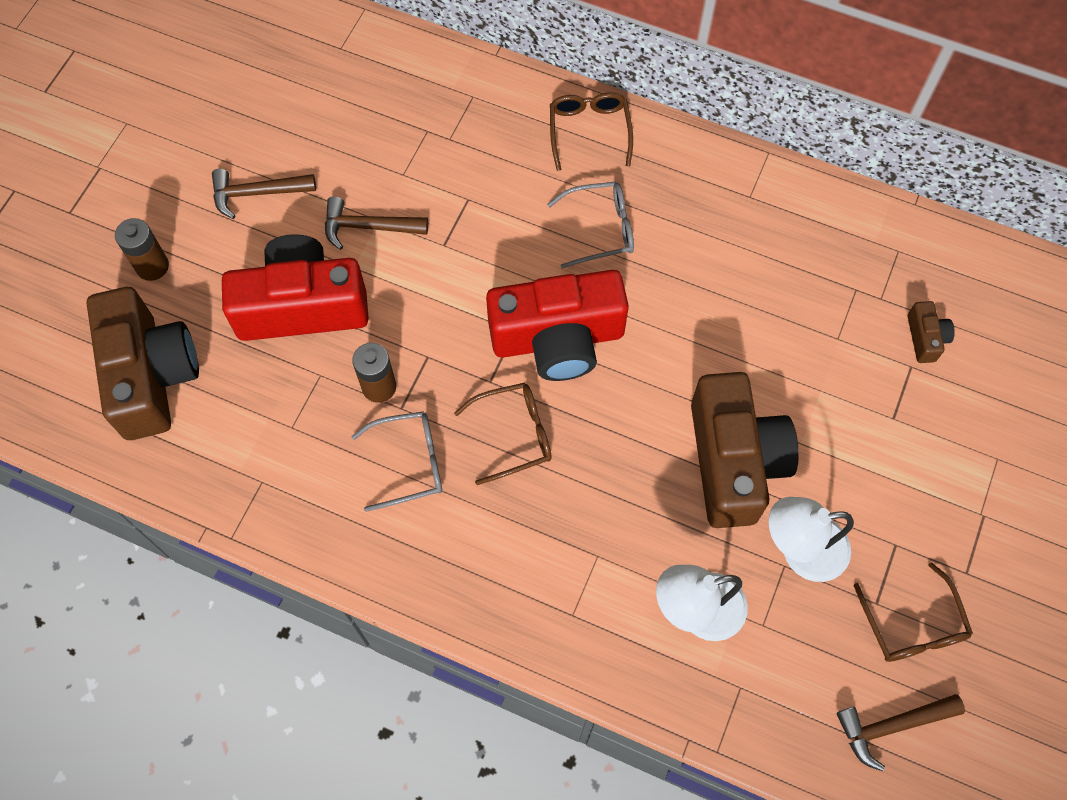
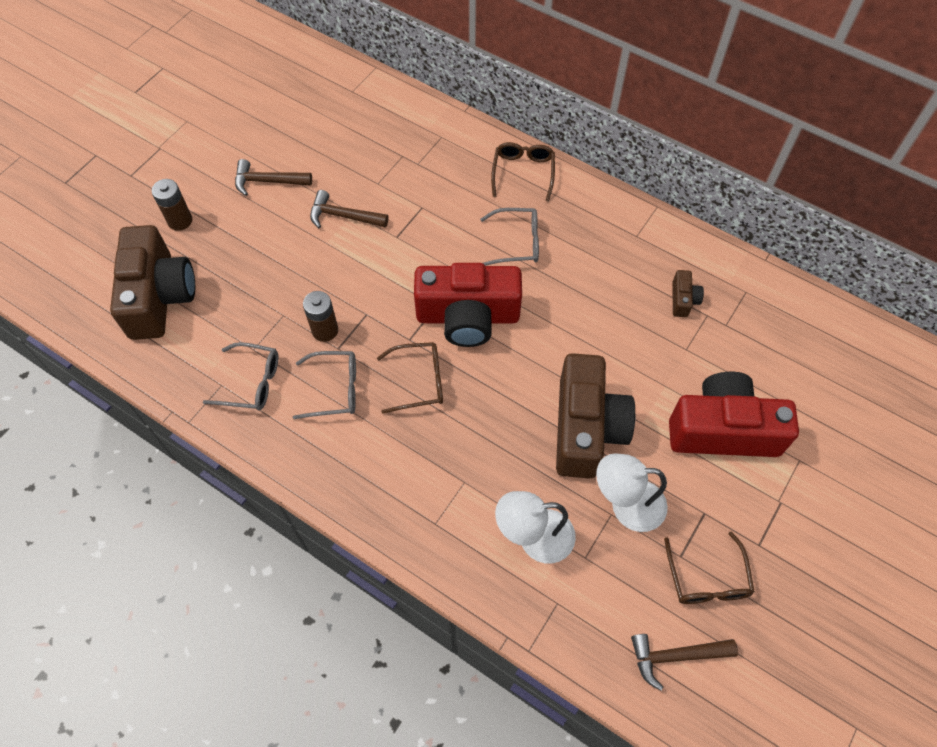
camera: 10 degrees right, 5 degrees down
(300, 472) = (251, 382): none -> grey glasses
(302, 306) = (281, 264): red camera -> red camera (722, 430)
(925, 338) = (756, 359): brown camera -> brown camera (683, 300)

